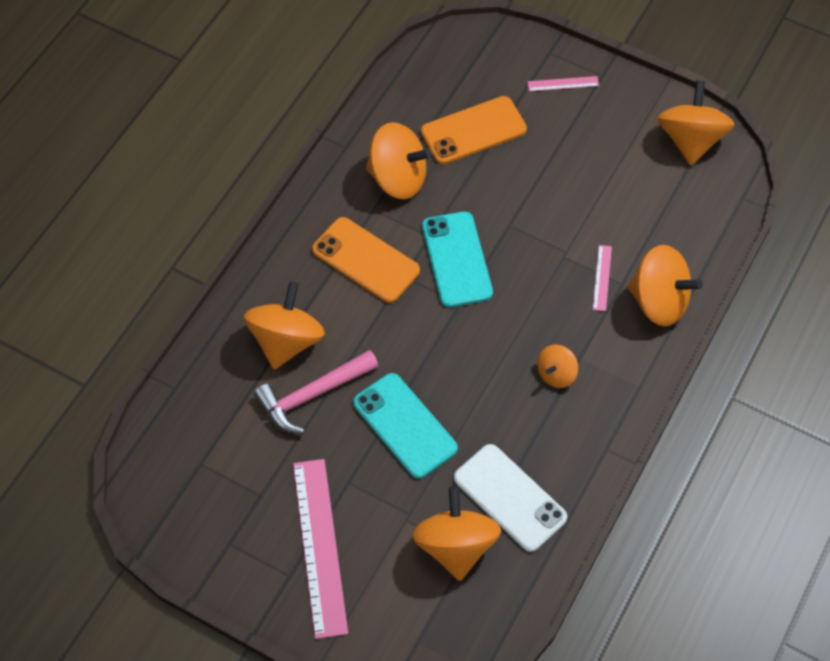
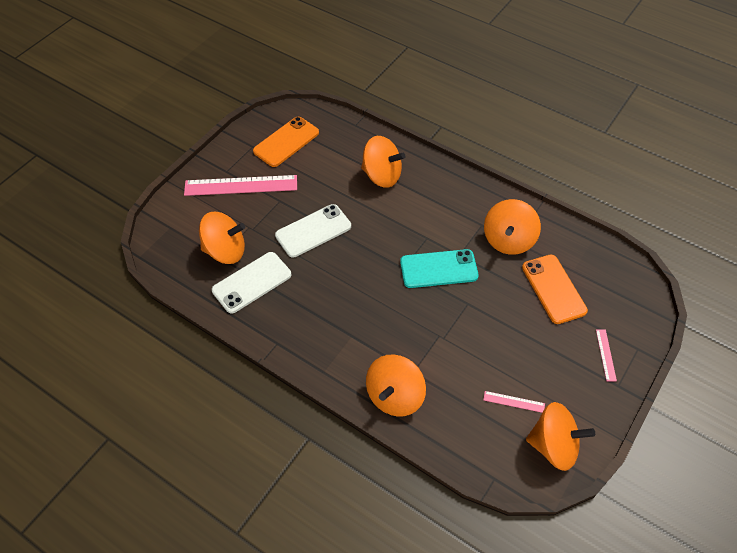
camera: 95 degrees right, 5 degrees down
(312, 395) = (342, 186): pink hammer -> none
(365, 260) = (440, 218): orange phone -> orange phone (286, 142)
(405, 425) = (313, 231): turquoise phone -> white phone
(556, 374) = (340, 319): orange spinning top -> none
(602, 278) = (418, 359): pink ruler -> pink ruler (514, 401)

